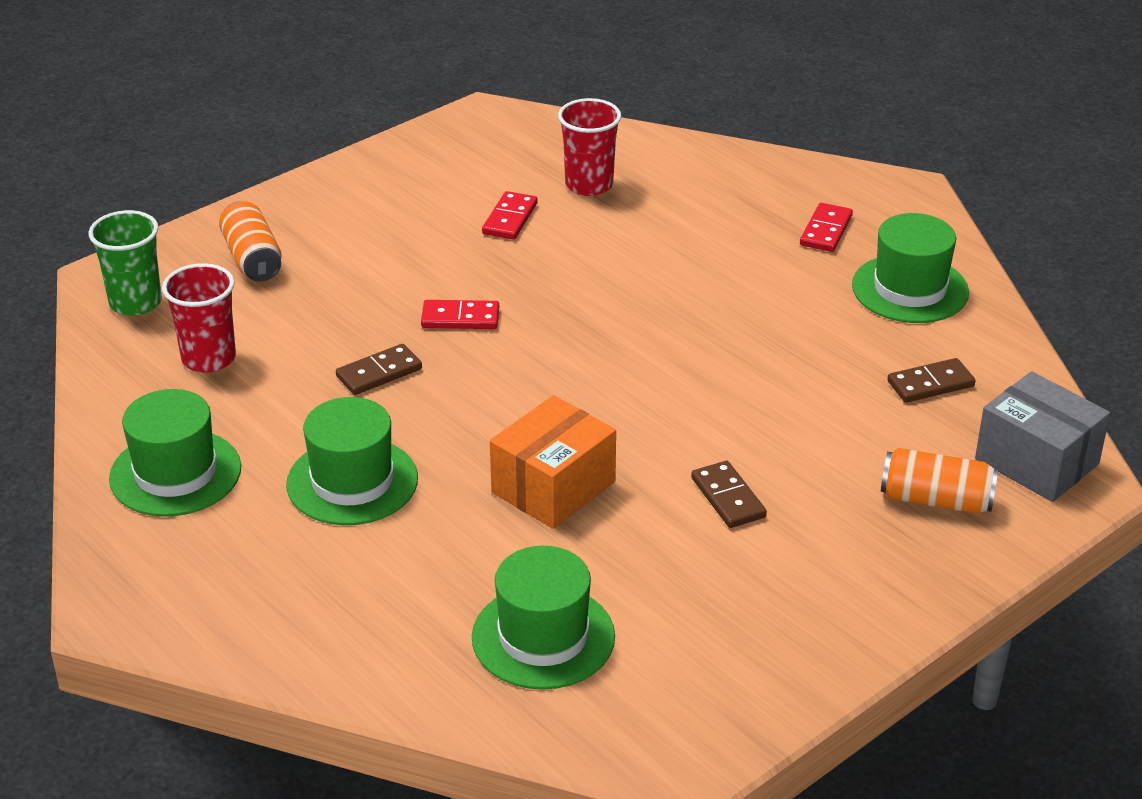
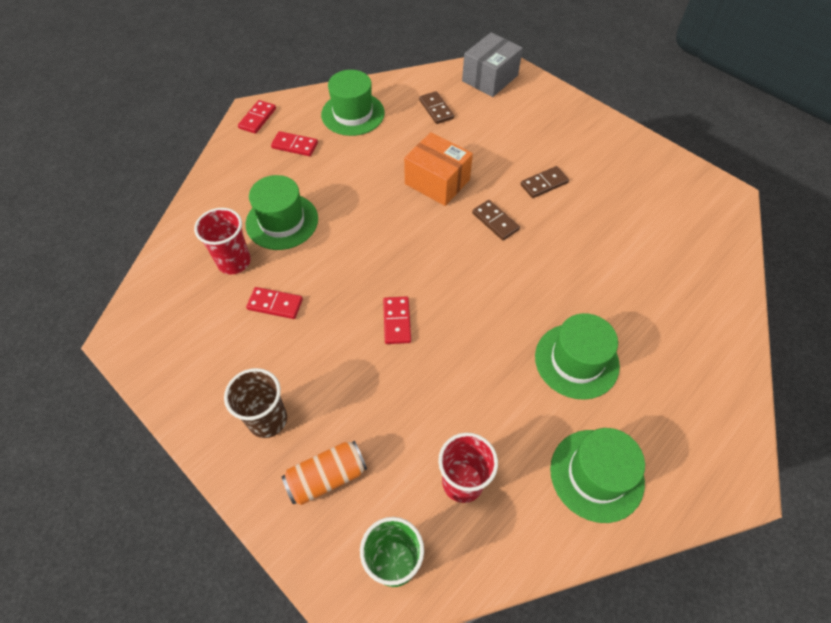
camera: 95 degrees left, 20 degrees up
(340, 217) = (268, 420): none -> brown cup
(379, 373) = (463, 362): brown domino -> brown domino (495, 221)
(543, 637) = (672, 253): green hat -> green hat (282, 221)
(553, 487) = (555, 257): orange box -> orange box (437, 182)
(890, 195) = (257, 118): none -> red domino
(936, 500) = (526, 111): orange can -> none

